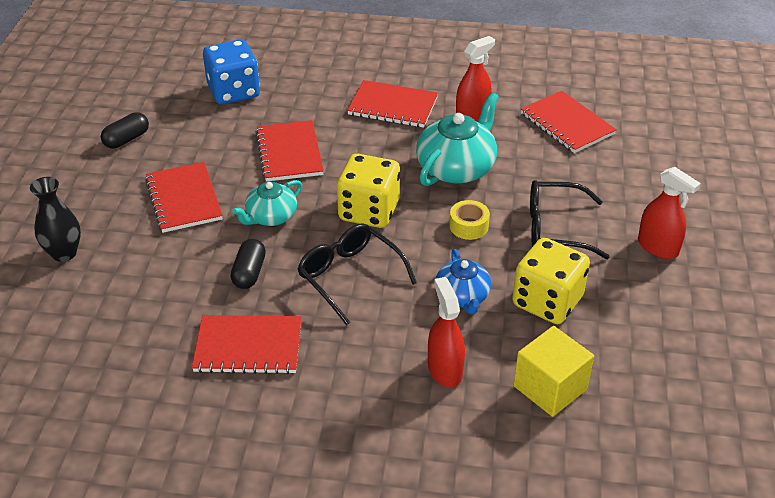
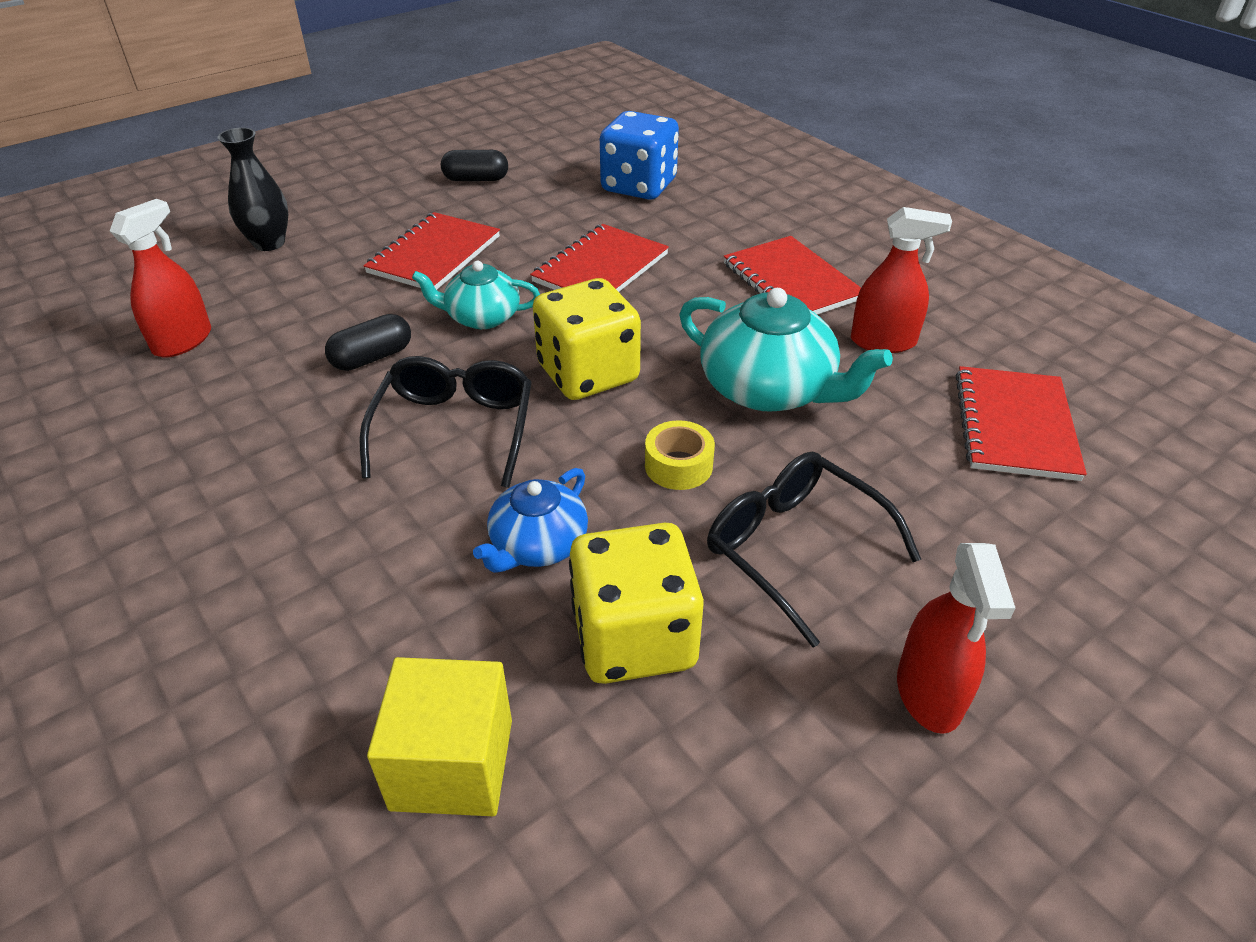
camera: 45 degrees right, 0 degrees up
(248, 346) = (248, 429): red notebook -> none
(444, 370) = (373, 618): red spray bottle -> red spray bottle (182, 341)
(457, 167) = (769, 389): turquoise teapot -> turquoise teapot turned 45 degrees clockwise

